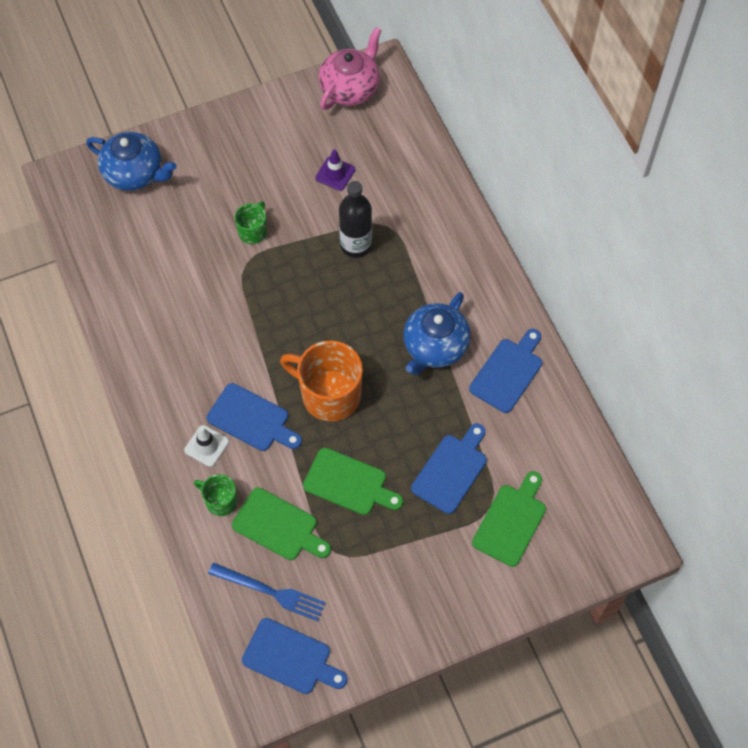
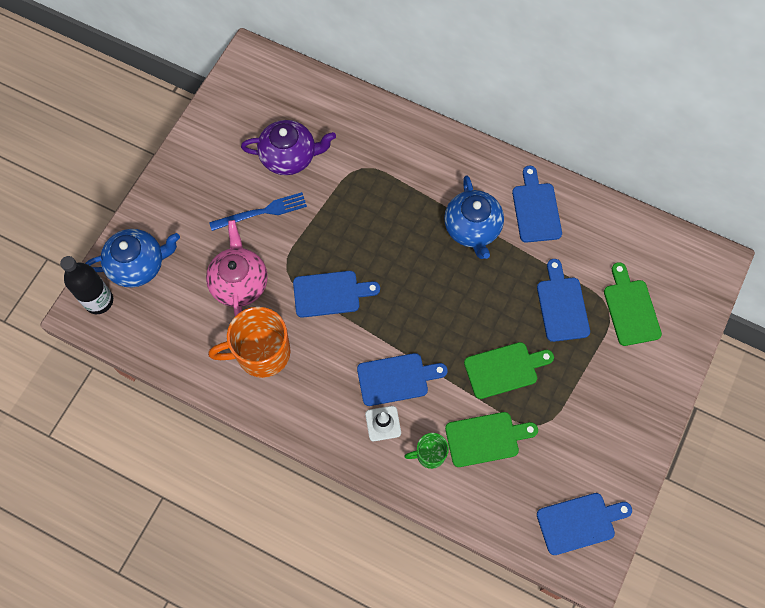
camera: 40 degrees left, 5 degrees up
(253, 231) = (269, 242): green mug -> none
(263, 309) = (330, 293): none -> blue cutting board
(270, 592) = (524, 489): blue fork -> blue fork (262, 212)
(329, 394) = (433, 318): orange mug -> orange mug (261, 353)
(335, 174) = (289, 157): purple traffic cone -> purple teapot
(350, 88) = (242, 87): pink teapot -> pink teapot (239, 283)
(356, 245) = (352, 198): black bottle -> black bottle (99, 301)

